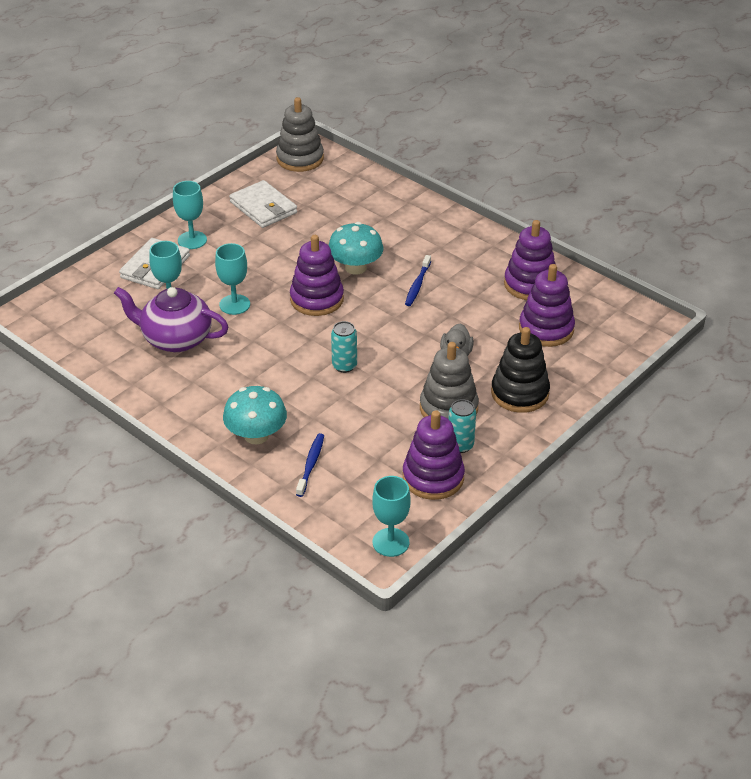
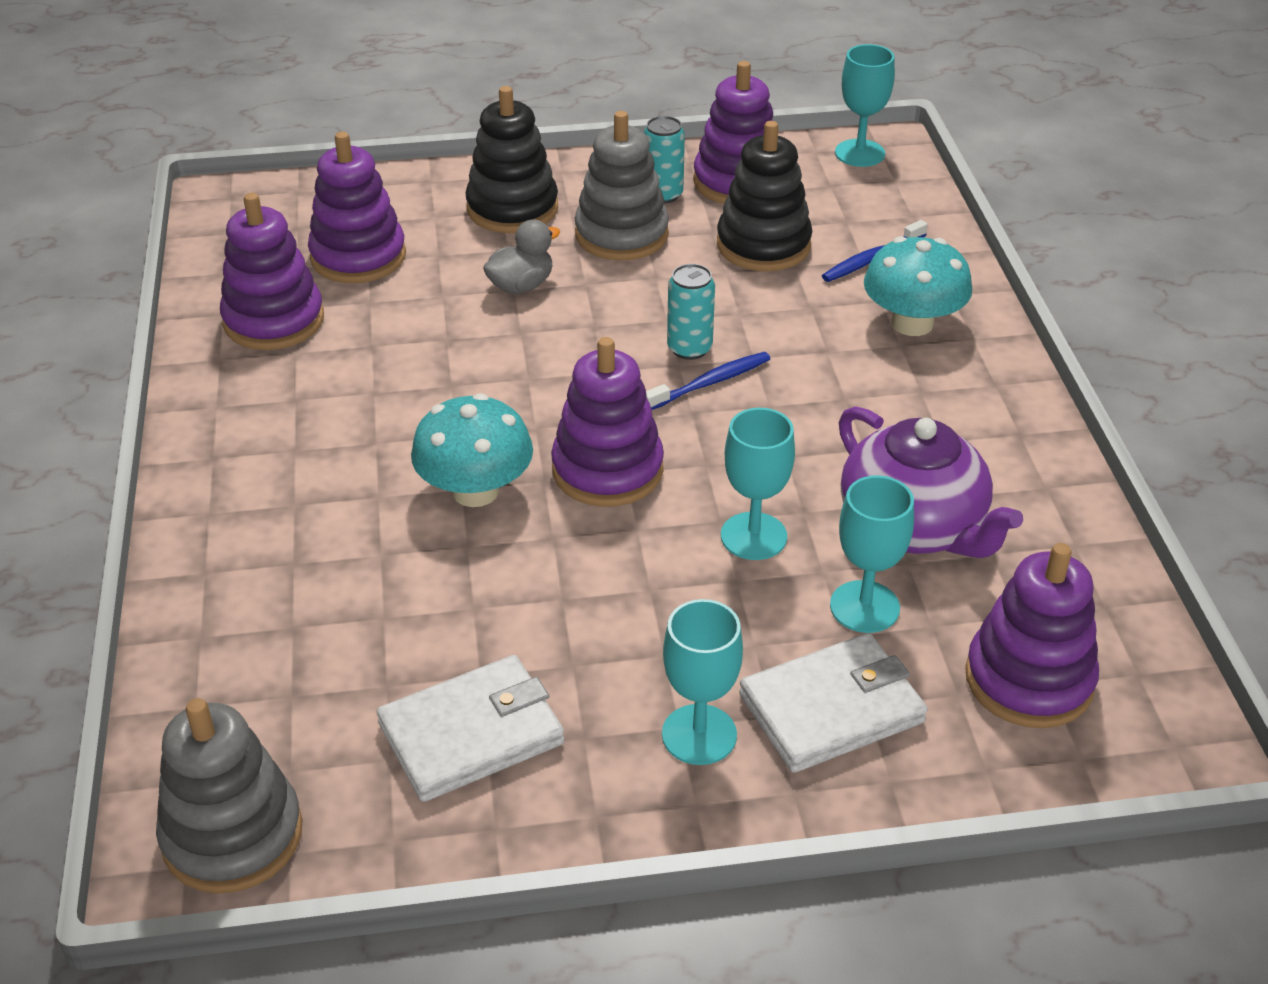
camera: 140 degrees left, 0 degrees up
(92, 308) = (1029, 680): none -> purple stacking toy
(263, 207) = (471, 733): white wallet -> white wallet turned 60 degrees clockwise
(373, 442) = (763, 245): none -> black stacking toy
(417, 285) = (425, 407): blue toothbrush -> blue toothbrush (710, 383)

